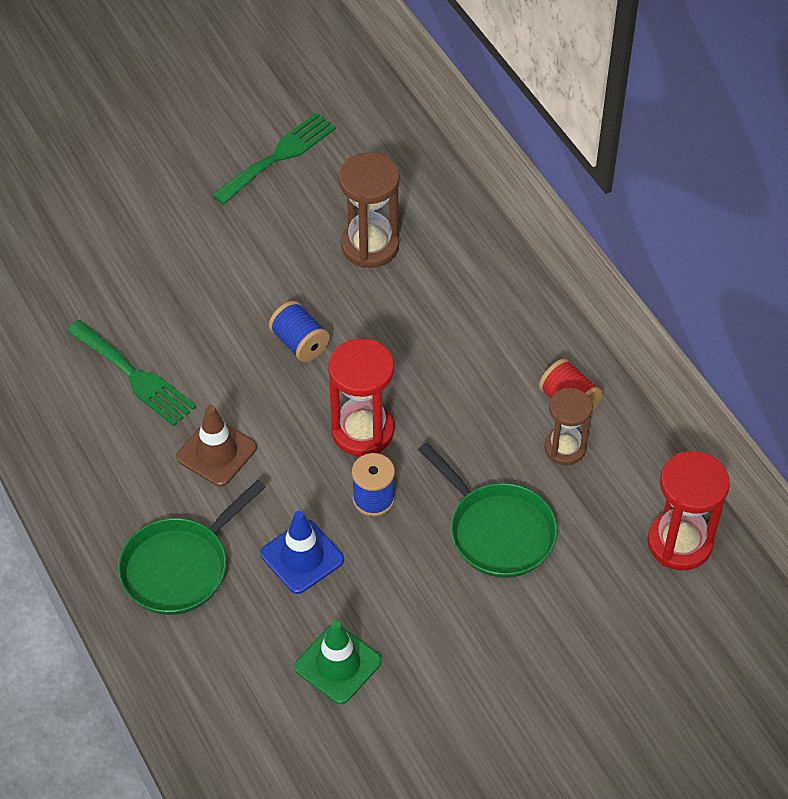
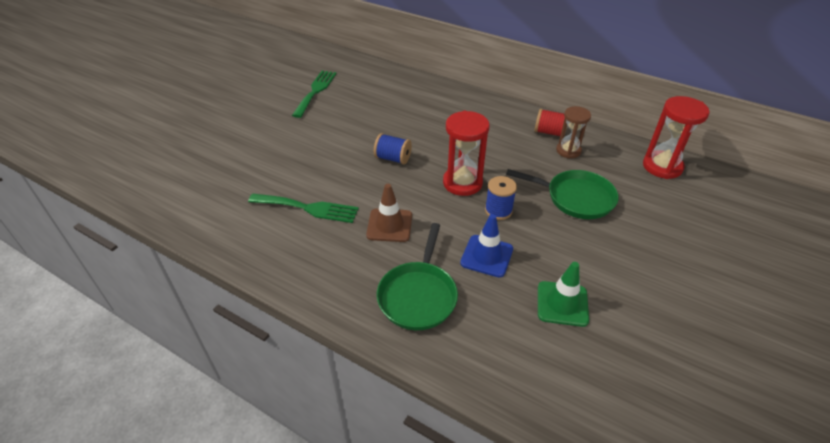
camera: 30 degrees left, 10 degrees down
(370, 246) = (393, 109): brown hourglass -> none

